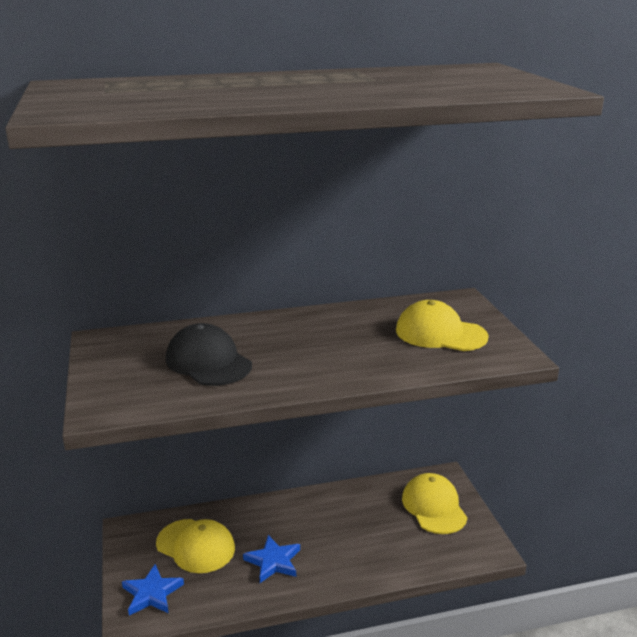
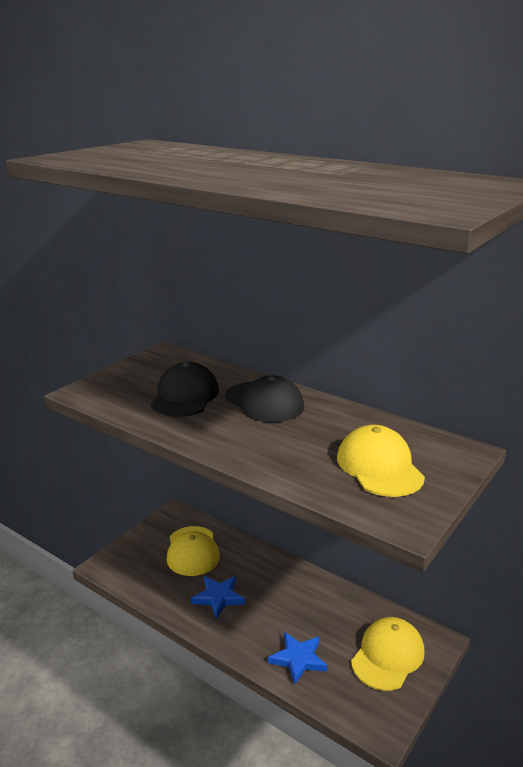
camera: 50 degrees right, 0 degrees up
(152, 593) = (132, 560): blue star -> blue star (298, 659)
(281, 334) = (264, 402): none -> black cap

